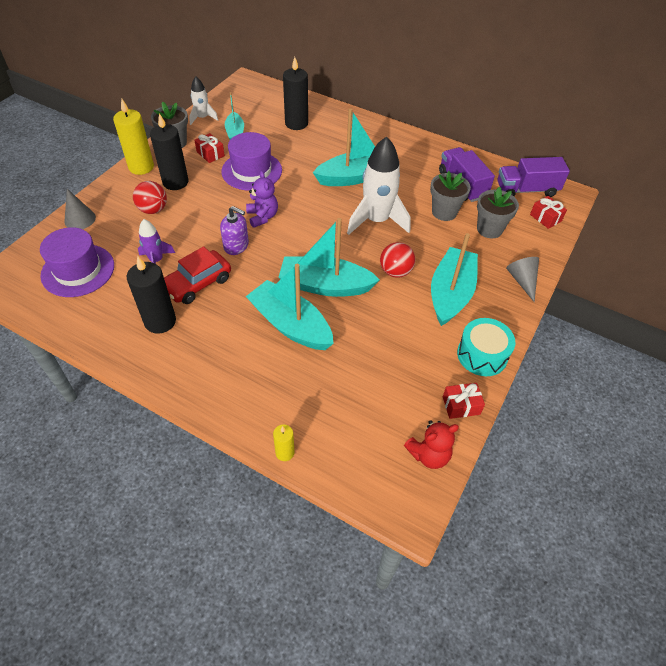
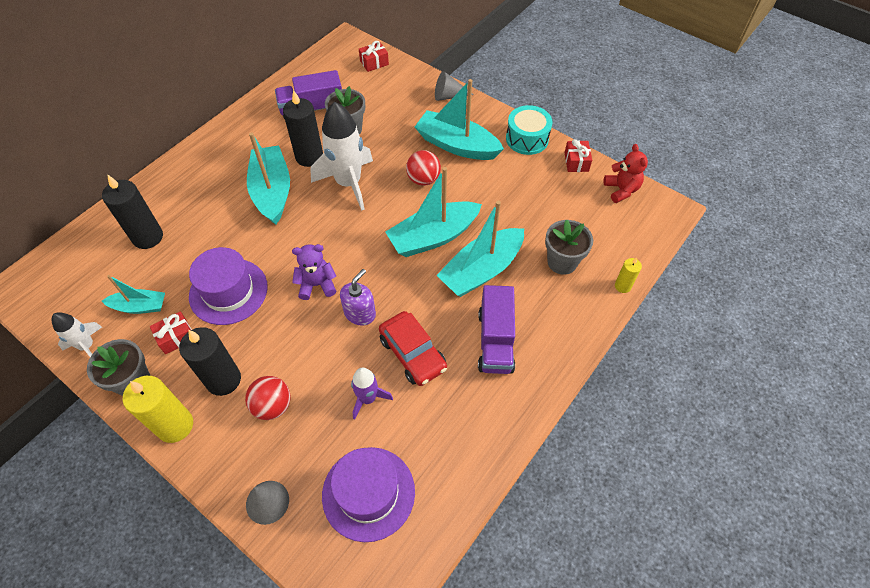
camera: 80 degrees left, 5 degrees up
(160, 321) = (464, 391): black candle -> black candle (309, 157)
(325, 285) = (433, 237): turquoise boat -> turquoise boat turned 45 degrees clockwise
(489, 229) = (380, 102): grey flower pot -> grey flower pot (562, 262)
(526, 190) = (333, 66): purple truck -> purple truck (495, 341)

